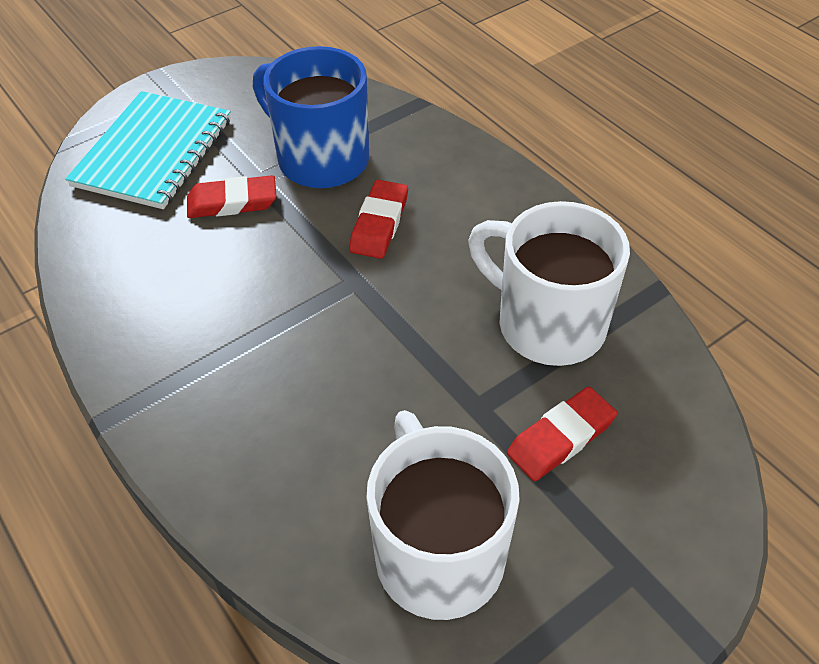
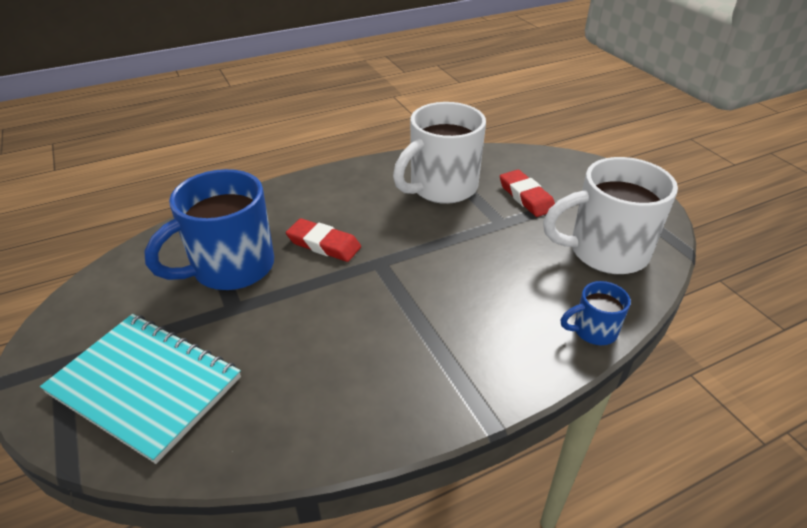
camera: 80 degrees left, 10 degrees down
(232, 202) = (255, 327): red eraser -> none
(255, 527) = (593, 331): none -> blue mug

